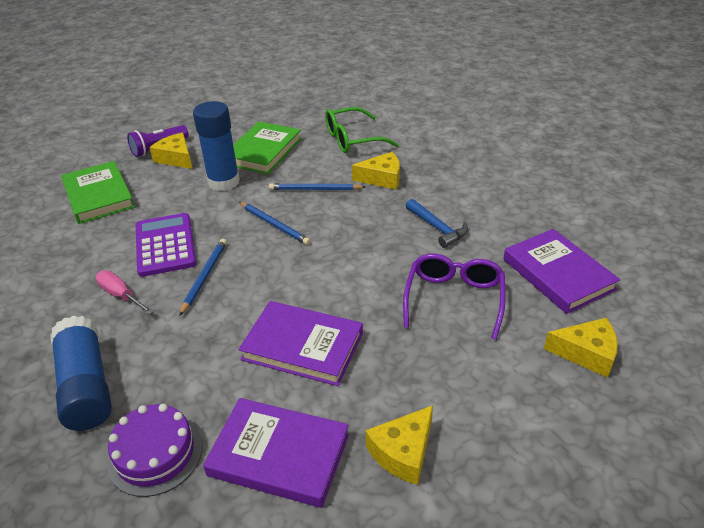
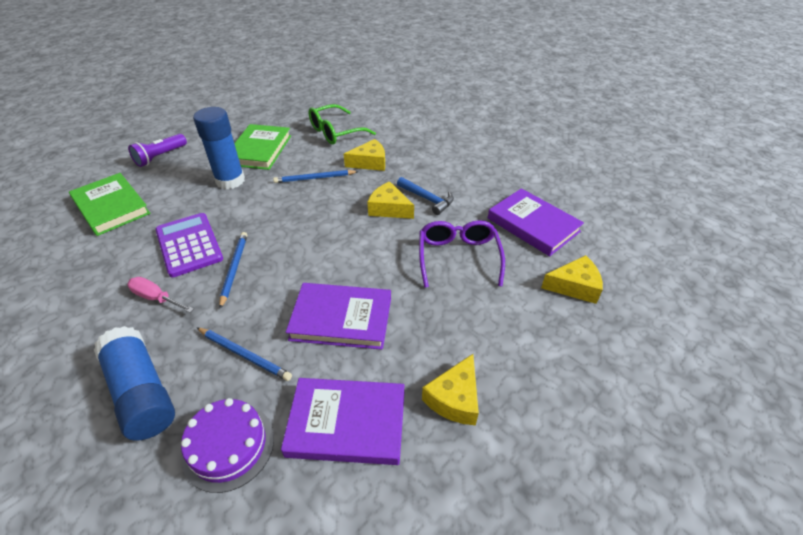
camera: 15 degrees left, 5 degrees up
(176, 158) = (179, 164): yellow cheese -> yellow cheese (389, 208)
(274, 225) = (286, 213): blue pencil -> blue pencil (244, 355)

